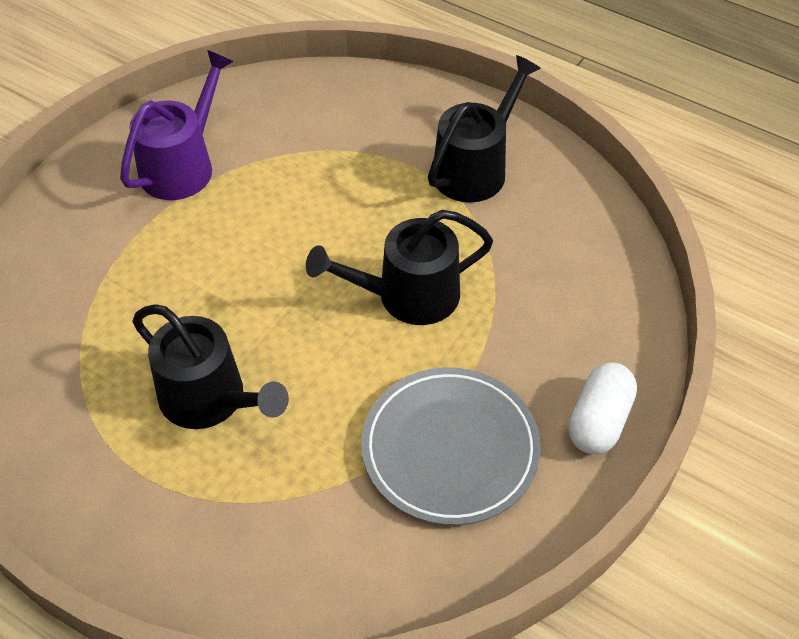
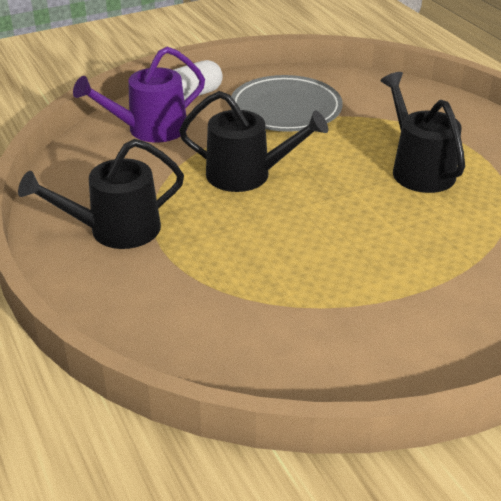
camera: 150 degrees left, 15 degrees down
(182, 165) = (368, 328): purple watering can -> purple watering can (150, 129)

